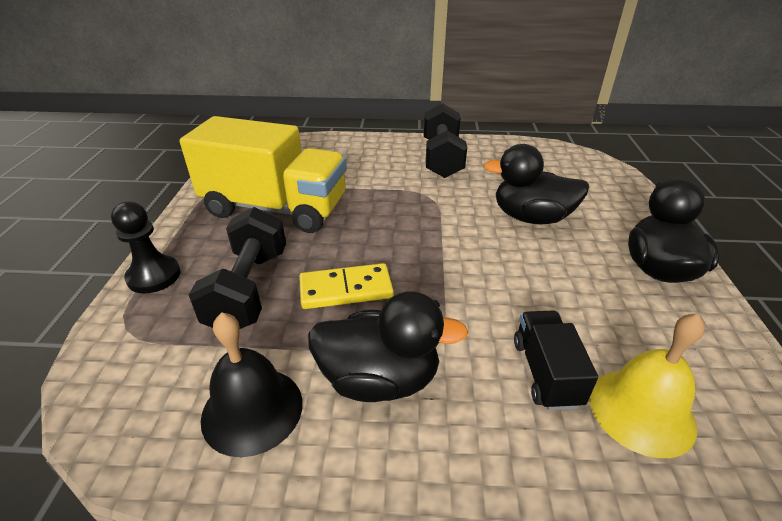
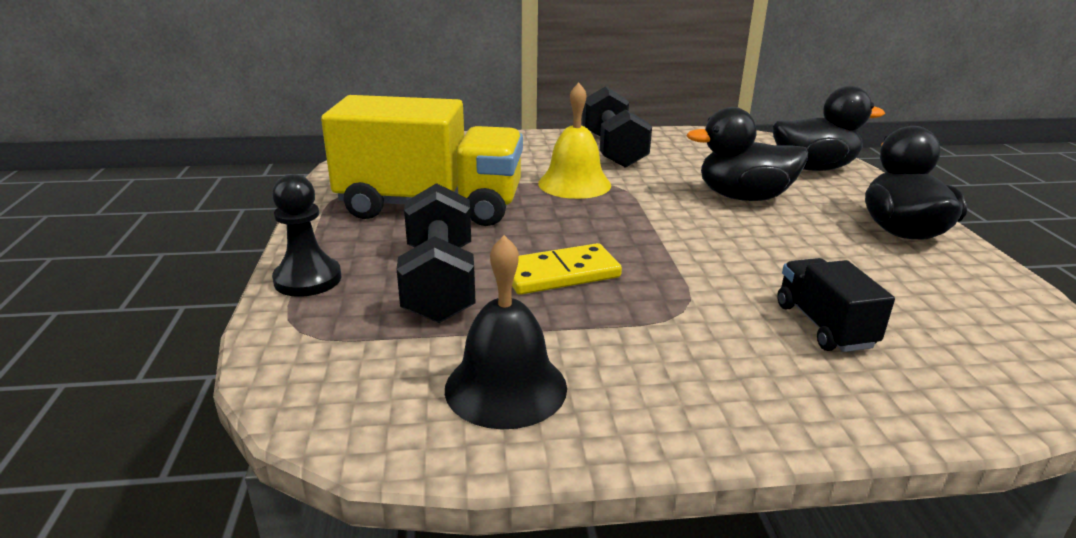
camera: 10 degrees left, 10 degrees down
(380, 379) = (642, 347): black duck -> black duck (813, 168)
(641, 411) = (937, 346): yellow bell -> yellow bell (574, 184)

